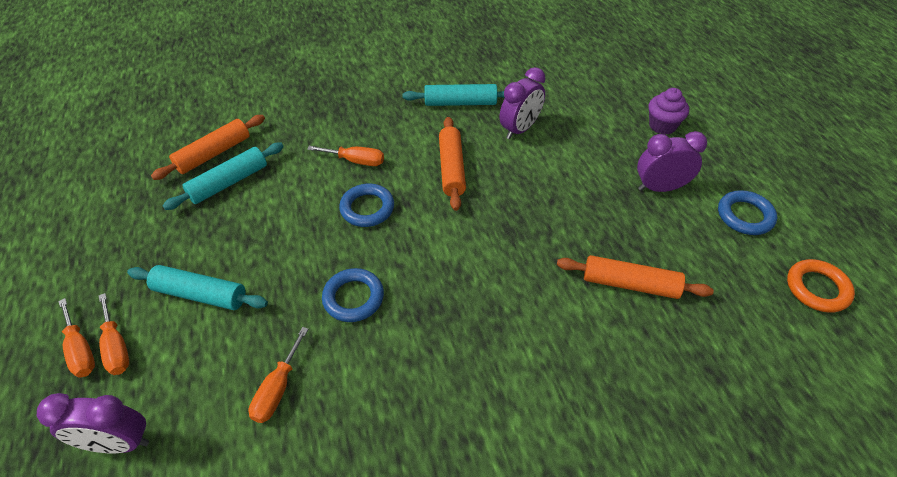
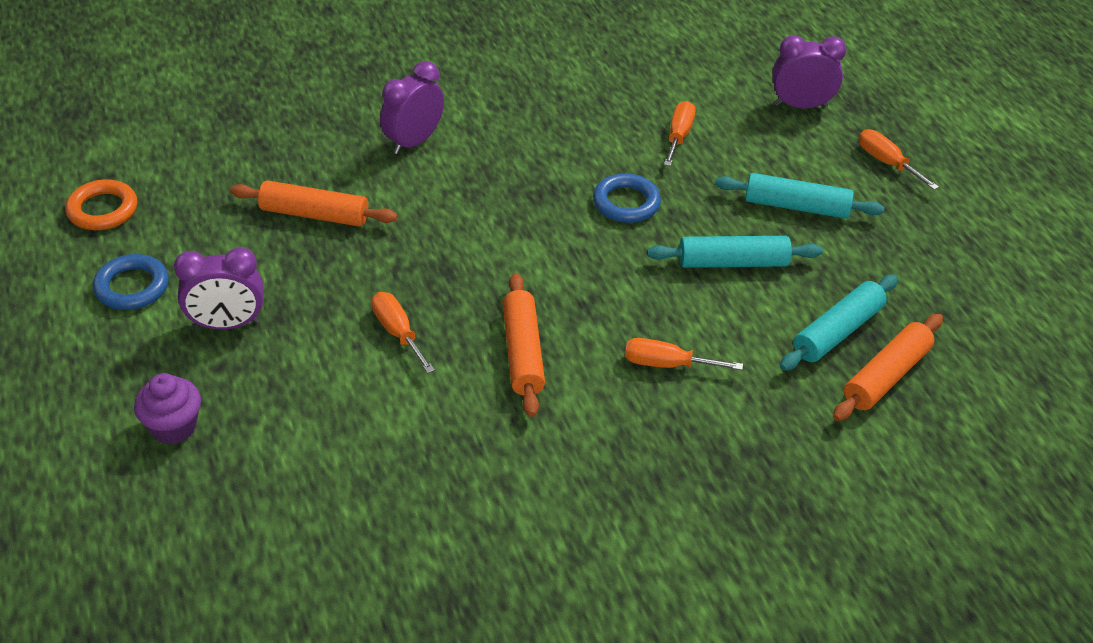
camera: 175 degrees right, 5 degrees down
(117, 347) = (853, 165): orange screwdriver -> orange screwdriver (398, 332)
(367, 208) = (633, 297): blue ring -> none
(460, 103) = (511, 475): turquoise rolling pin -> turquoise rolling pin (733, 262)
(520, 129) = (413, 420): purple clock -> purple clock (413, 142)

